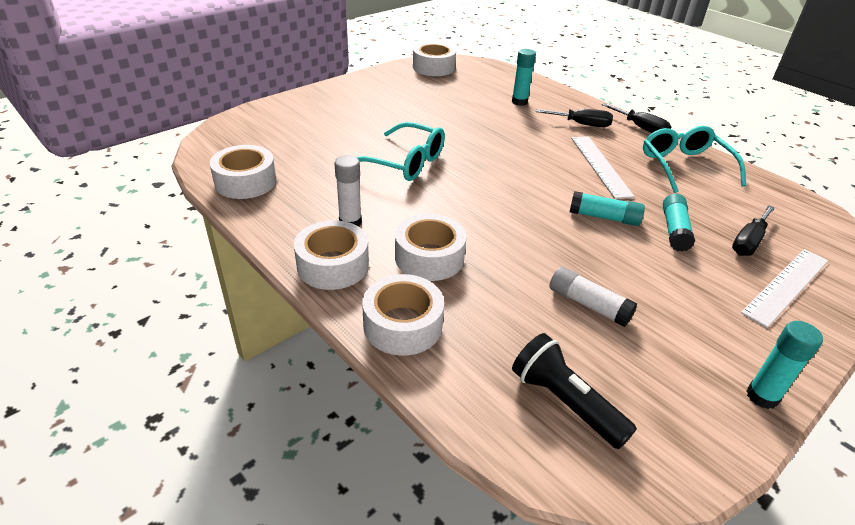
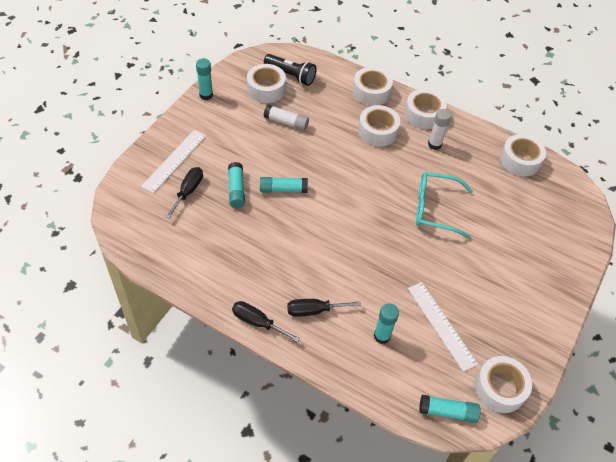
camera: 160 degrees right, 15 degrees up
(483, 67) = (448, 411): none -> turquoise glue stick
(600, 166) = (290, 248): white ruler -> white ruler (441, 325)
(625, 381) = (266, 89): none -> white tape
(684, 166) = (221, 268): turquoise glasses -> none

